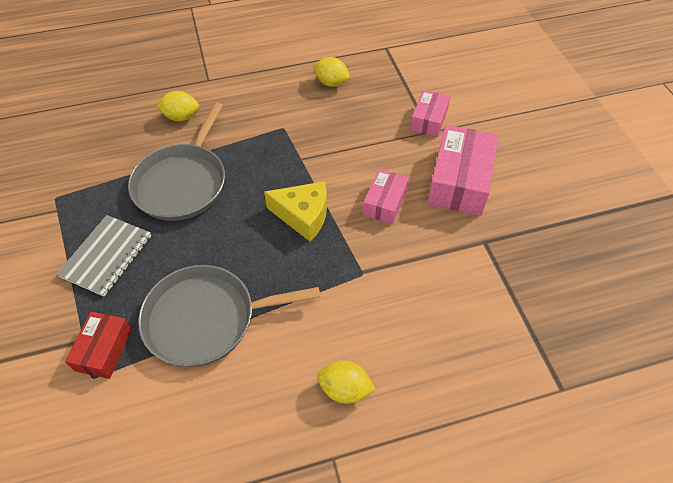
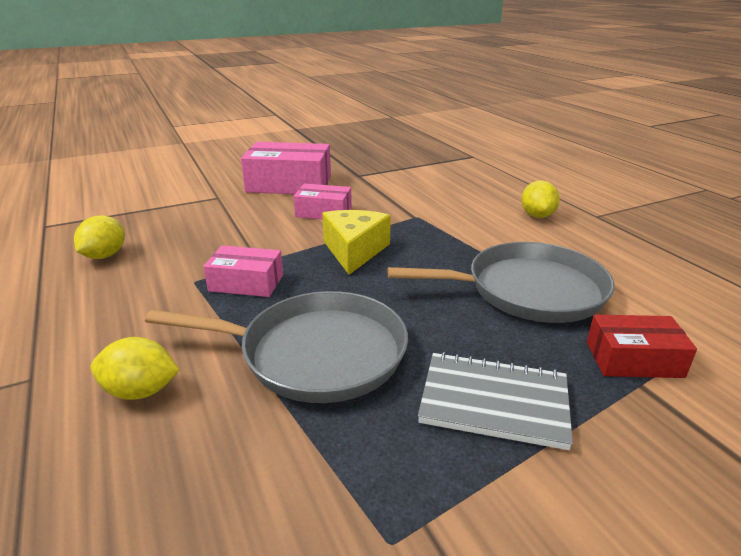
camera: 100 degrees left, 25 degrees down
(181, 117) = (141, 391): yellow lemon -> yellow lemon turned 75 degrees counterclockwise
(206, 319) = (528, 290): grey pan -> grey pan turned 75 degrees counterclockwise
(429, 120) = (199, 198): pink box -> pink box (246, 283)

